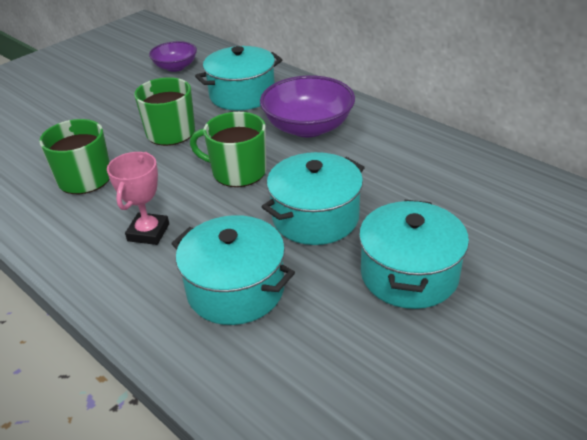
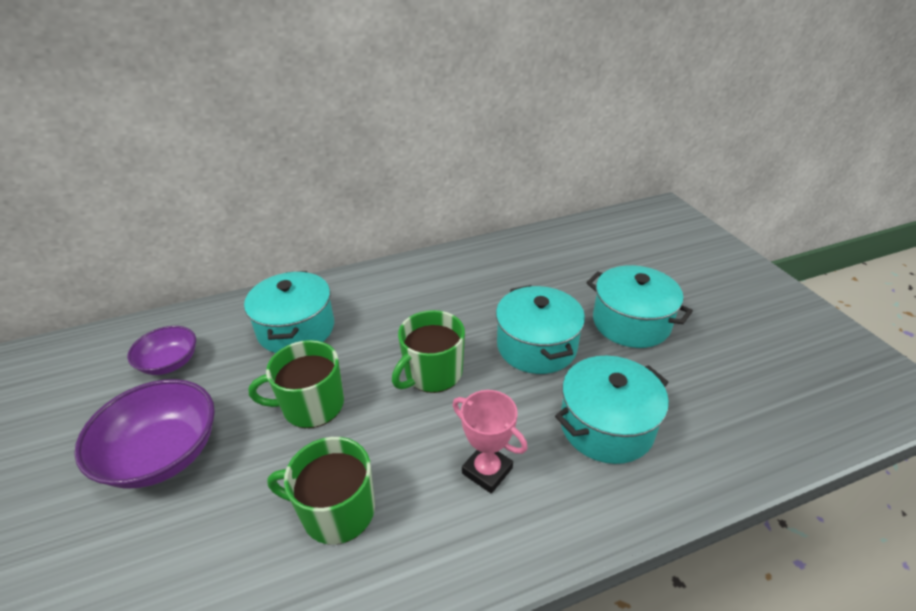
camera: 65 degrees left, 0 degrees up
(308, 127) = (399, 306): purple bowl -> purple bowl (163, 454)

